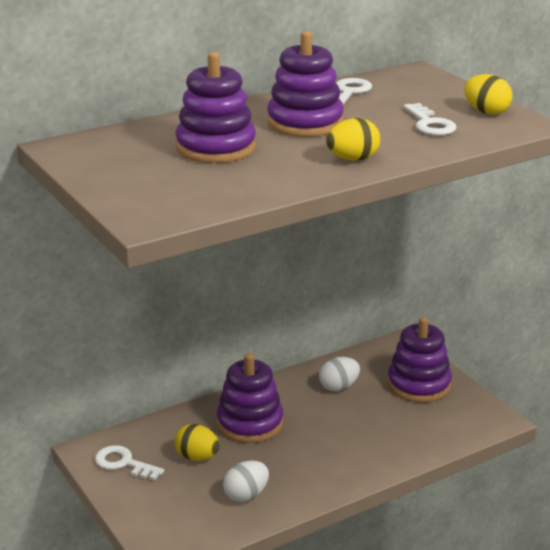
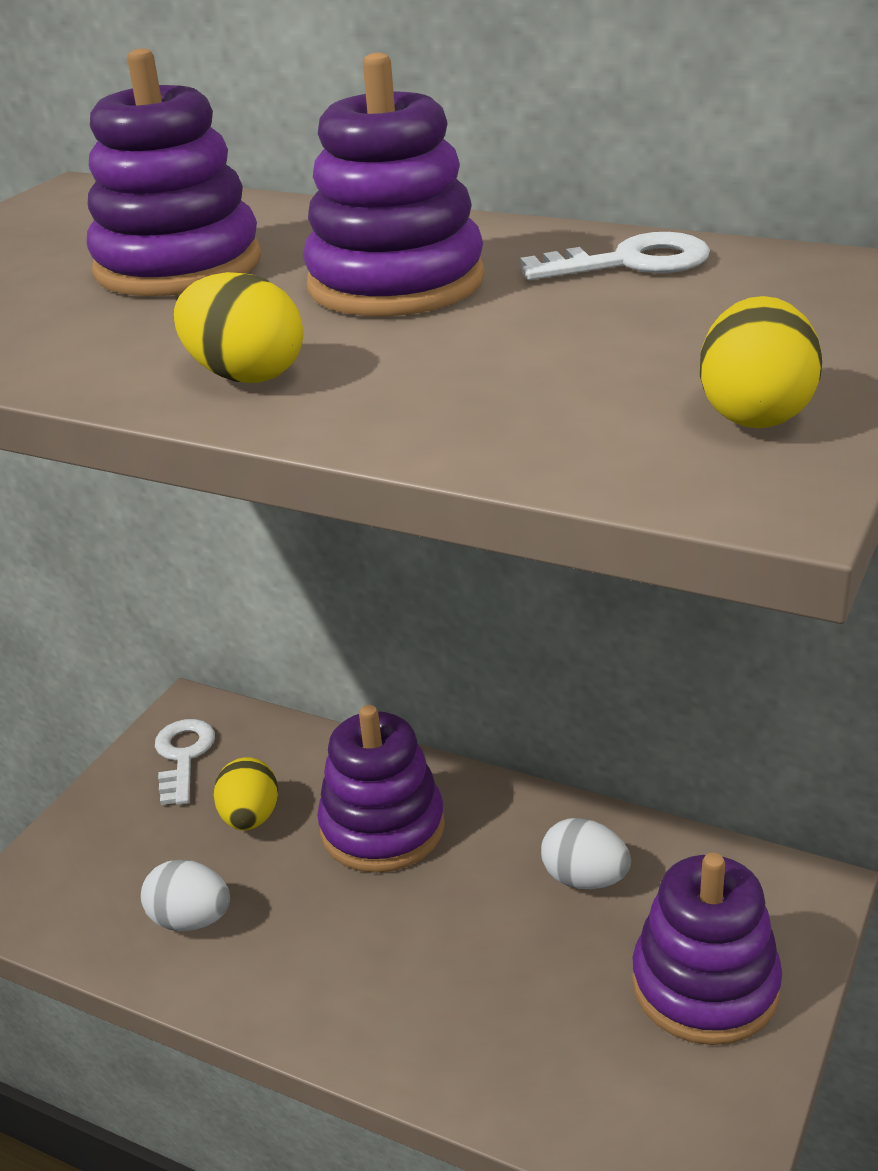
camera: 60 degrees right, 5 degrees up
(430, 124) = (566, 382): white key -> none

